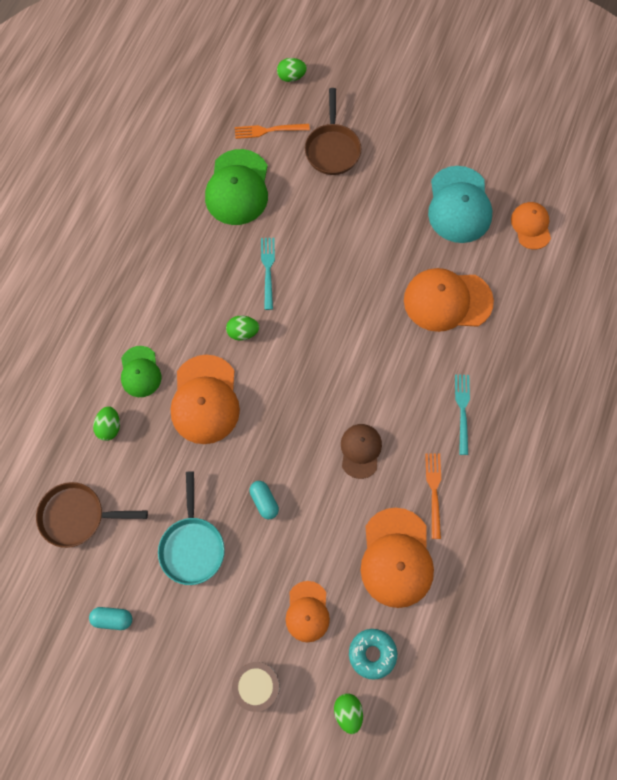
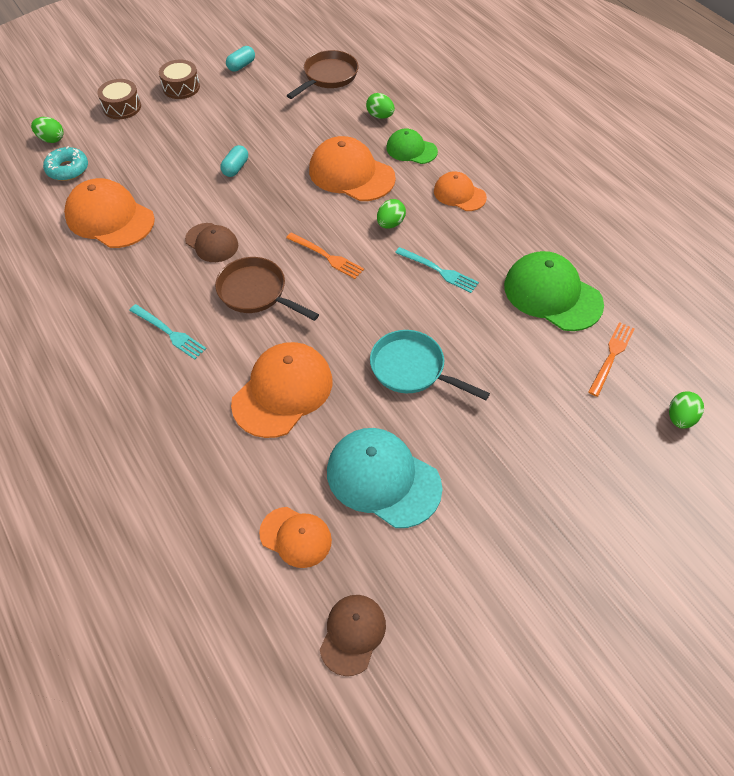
camera: 125 degrees right, 15 degrees down
(187, 652) = (181, 87): none -> brown drum
(192, 546) = (246, 118): turquoise pan -> turquoise pan (412, 369)
(264, 501) = (235, 168): turquoise capsule -> turquoise capsule turned 75 degrees counterclockwise
(307, 611) = (135, 152): orange cap -> orange cap (459, 194)
(332, 149) = (547, 400): brown pan -> brown pan (256, 292)
(434, 491) = (128, 270): orange fork -> orange fork (327, 257)
(555, 165) = (352, 634): none -> brown cap

